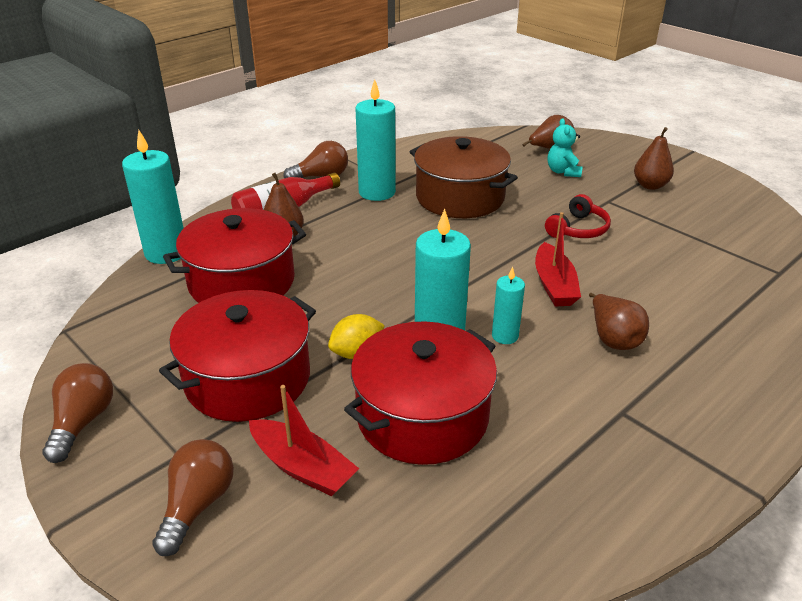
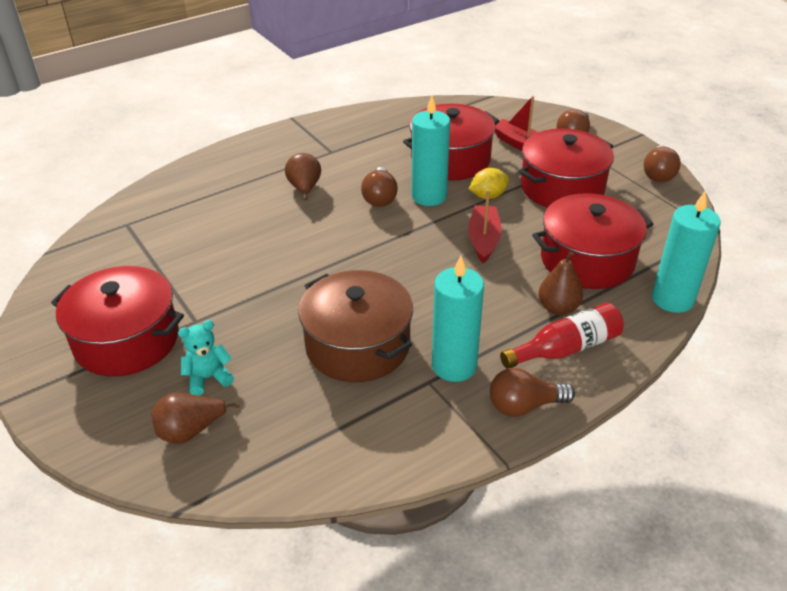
camera: 170 degrees left, 5 degrees up
(505, 336) = (380, 197): turquoise candle -> brown light bulb
(554, 285) = (319, 231): red boat -> red boat (483, 240)
(563, 172) = (208, 378): turquoise teddy bear -> turquoise teddy bear turned 120 degrees counterclockwise
(578, 229) = (257, 286): red headphones -> none
(650, 185) = (126, 340): brown pear -> red pot

